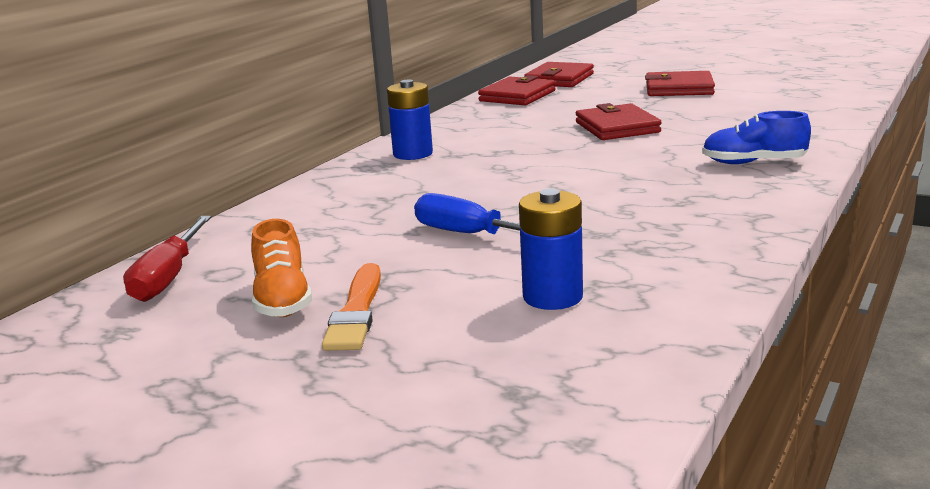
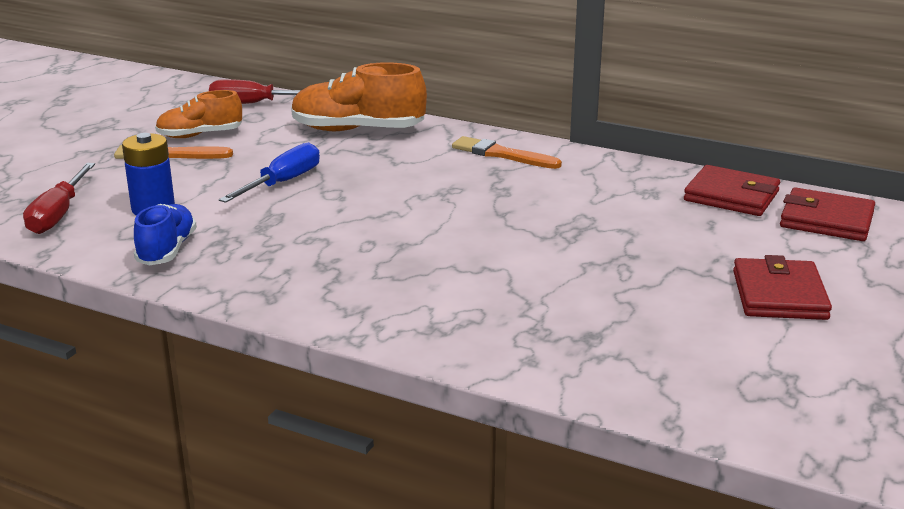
camera: 85 degrees right, 5 degrees up
(313, 212) = (357, 130): none -> orange shoe
(413, 154) = (502, 154): blue battery -> orange brush
(577, 361) = (58, 214): none -> red screwdriver
(617, 127) = (582, 246): red wallet -> none
(753, 163) = (428, 310): blue shoe -> blue shoe (167, 250)

